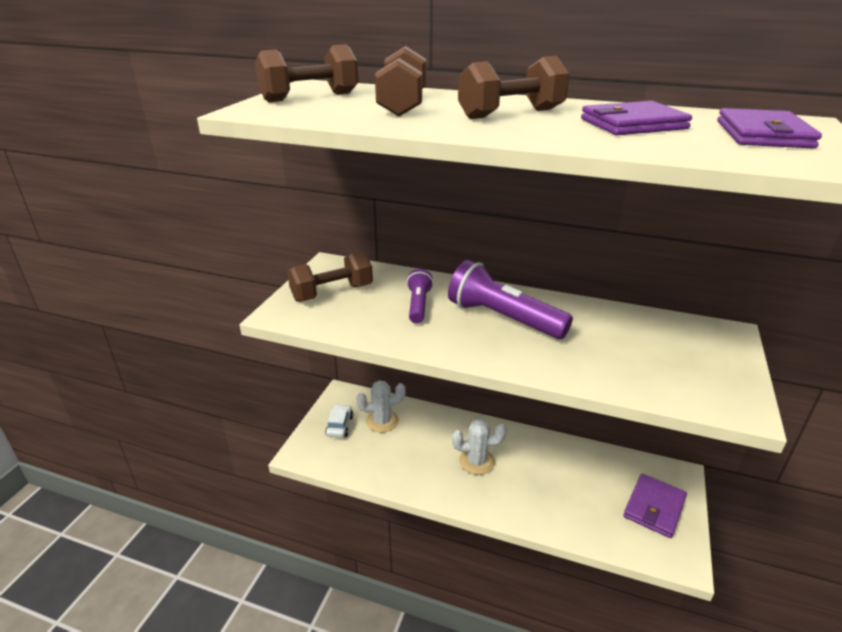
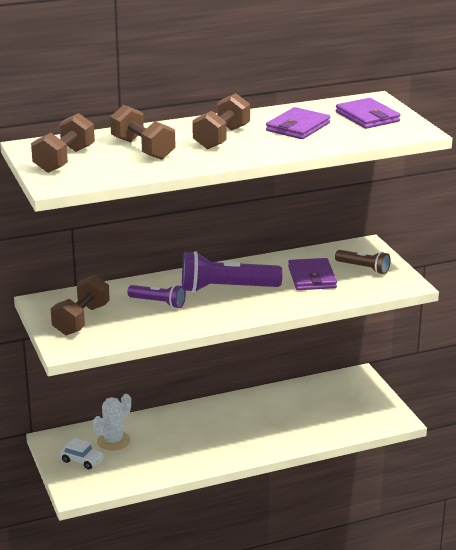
camera: 40 degrees left, 5 degrees down
(339, 425) = (82, 460): white car -> white car turned 150 degrees clockwise
(418, 305) = (158, 303): purple flashlight -> purple flashlight turned 150 degrees clockwise
(476, 461) = (219, 431): white cactus -> none
(654, 507) = (359, 401): purple wallet -> purple wallet (312, 277)
(696, 360) = (363, 268): none -> brown flashlight

